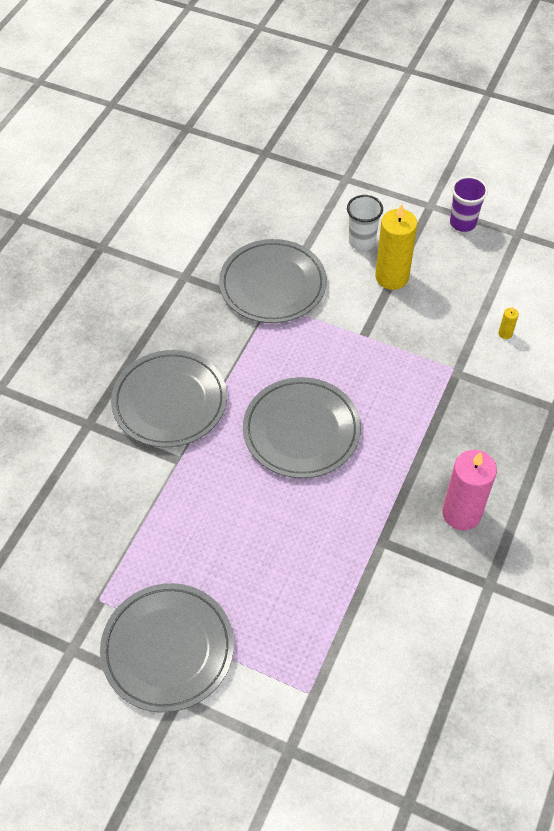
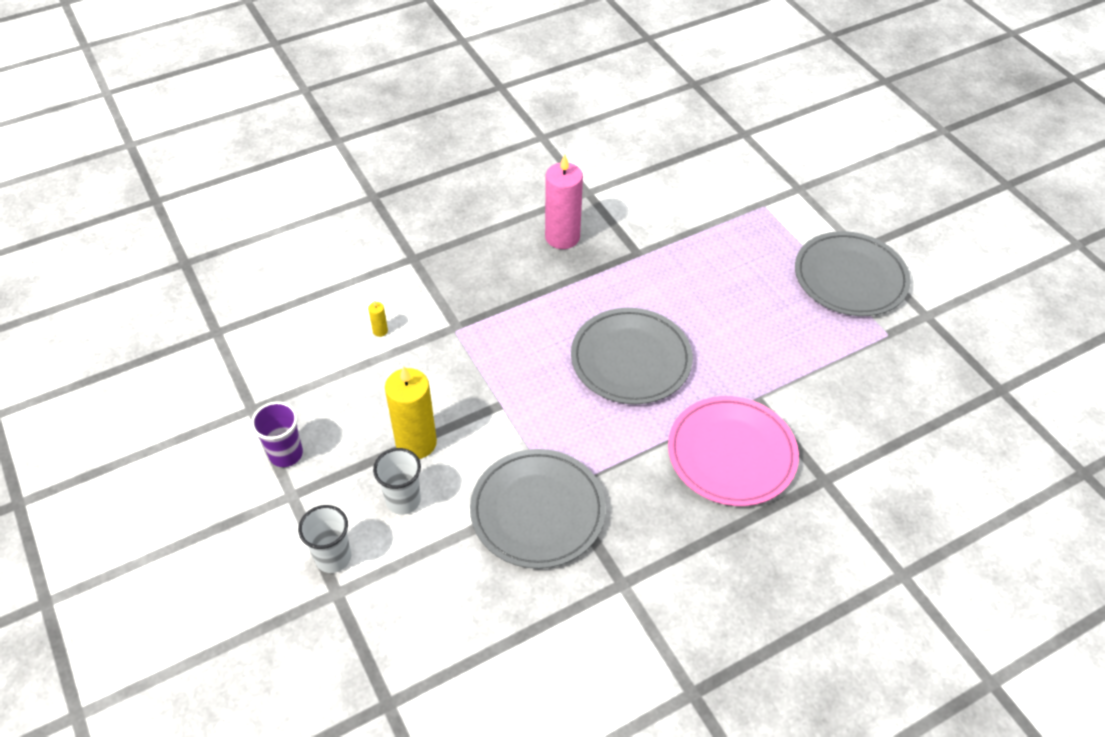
camera: 145 degrees left, 5 degrees down
(170, 401) = (731, 454): grey plate -> pink plate
(367, 192) = (333, 557): none -> white cup

